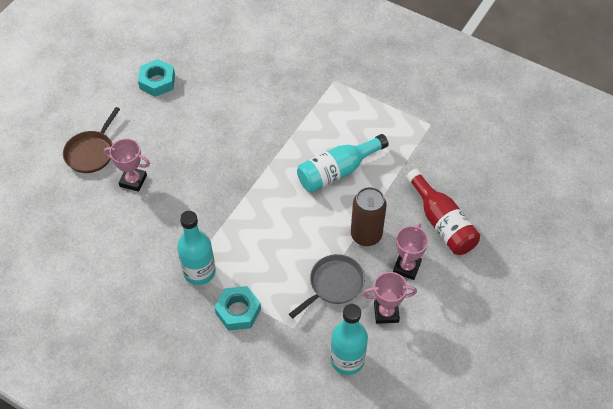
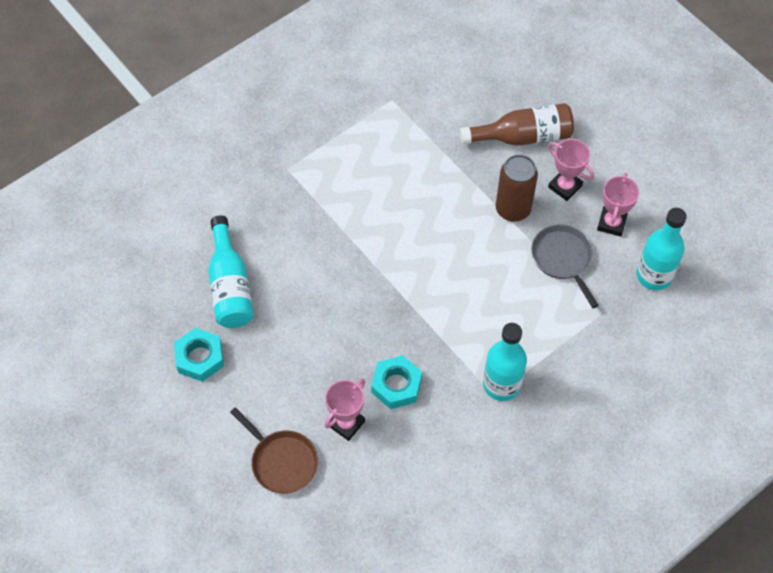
camera: 70 degrees left, 5 degrees up
(238, 311) = (565, 359): turquoise nut -> turquoise nut (396, 385)
(337, 171) = (419, 208): turquoise bottle -> turquoise bottle (230, 286)
(442, 223) = (523, 136): red bottle -> brown bottle

